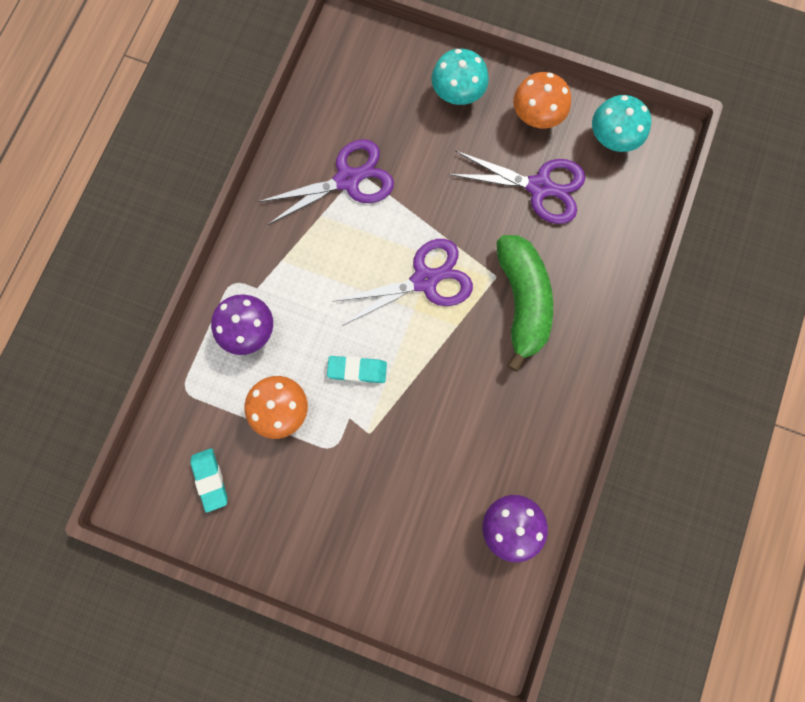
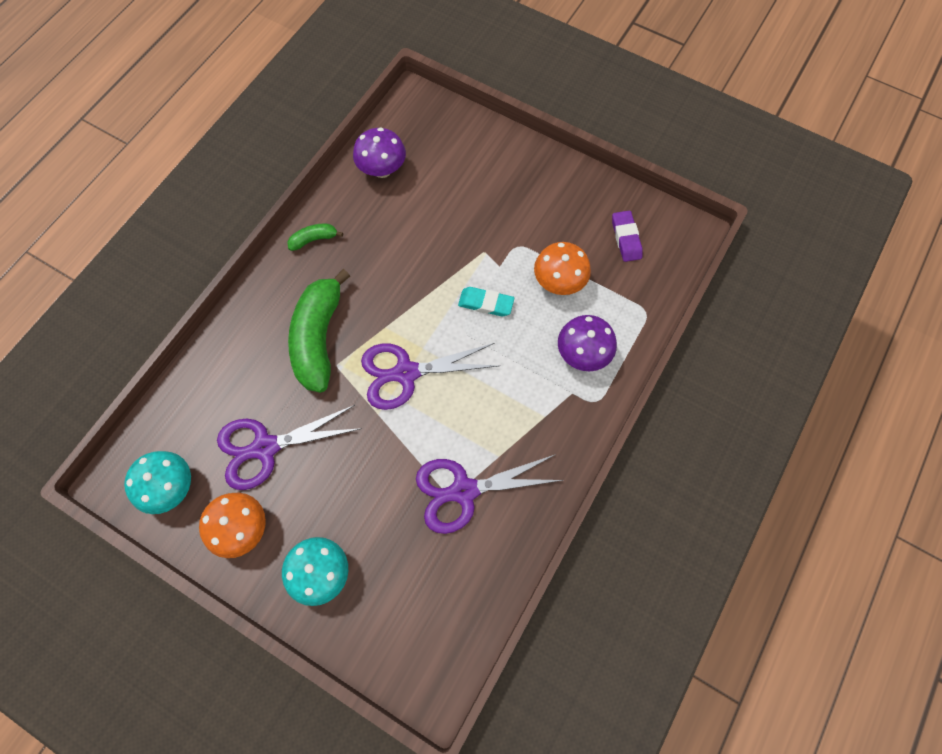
camera: 170 degrees left, 10 degrees down
(210, 479) = (626, 238): turquoise eraser -> purple eraser
(539, 187) = (265, 447): purple scissors -> purple scissors turned 45 degrees counterclockwise
(562, 415) = (314, 239): none -> green banana

